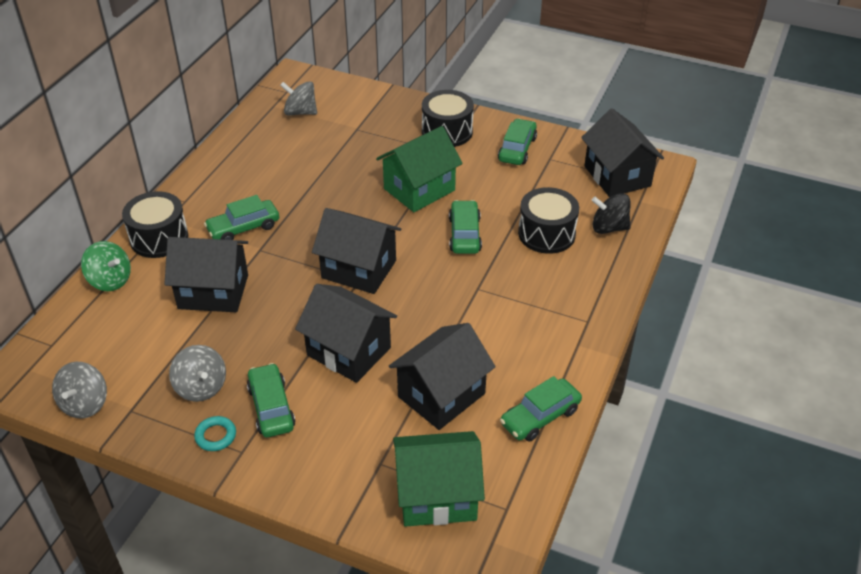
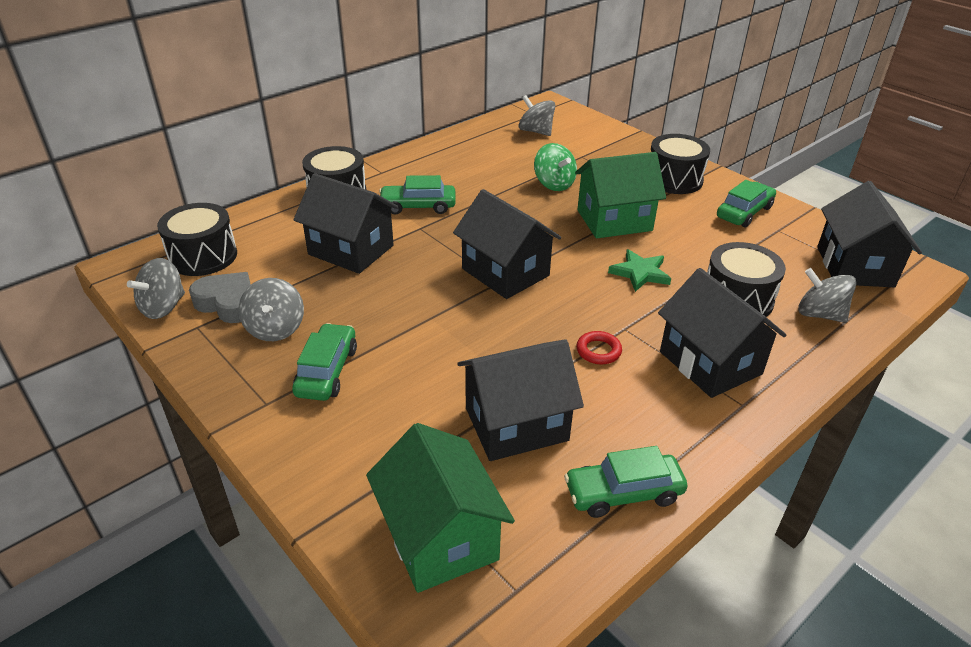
camera: 25 degrees right, 5 degrees down
(80, 343) = (203, 256): none -> black drum
(110, 280) = (269, 214): green spinning top -> green spinning top (554, 184)
(141, 379) = (228, 303): none -> grey heart
(216, 436) = (253, 379): turquoise ring -> none
(349, 351) = (443, 344): black house -> black house (710, 363)
(437, 496) = (440, 537): green house -> green house turned 45 degrees clockwise
(465, 234) = (640, 273): green car -> green star
(468, 314) = (598, 351): none -> red ring
(609, 228) = (819, 314): black spinning top -> grey spinning top

